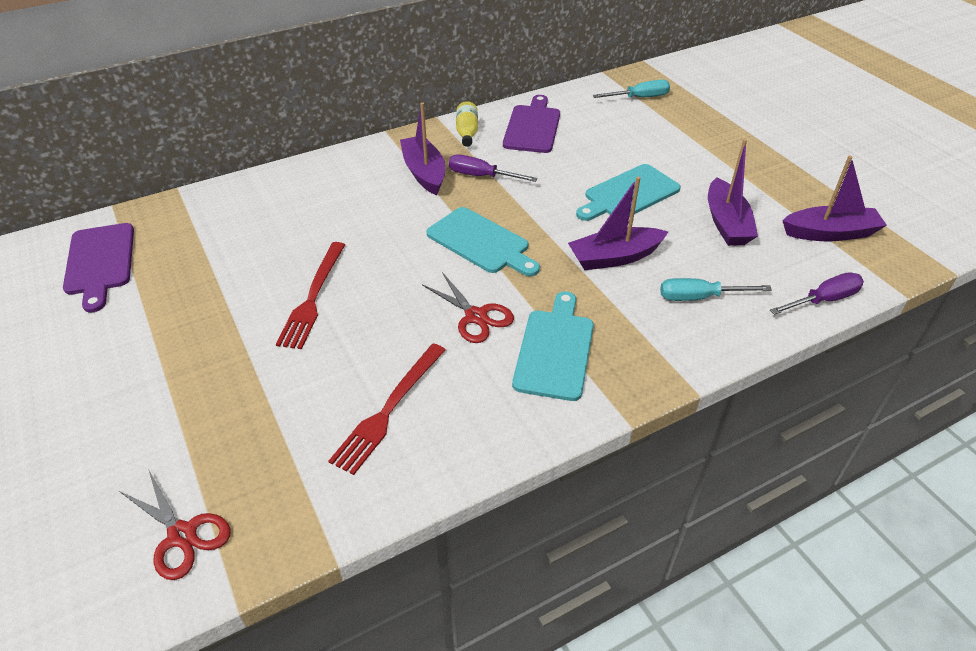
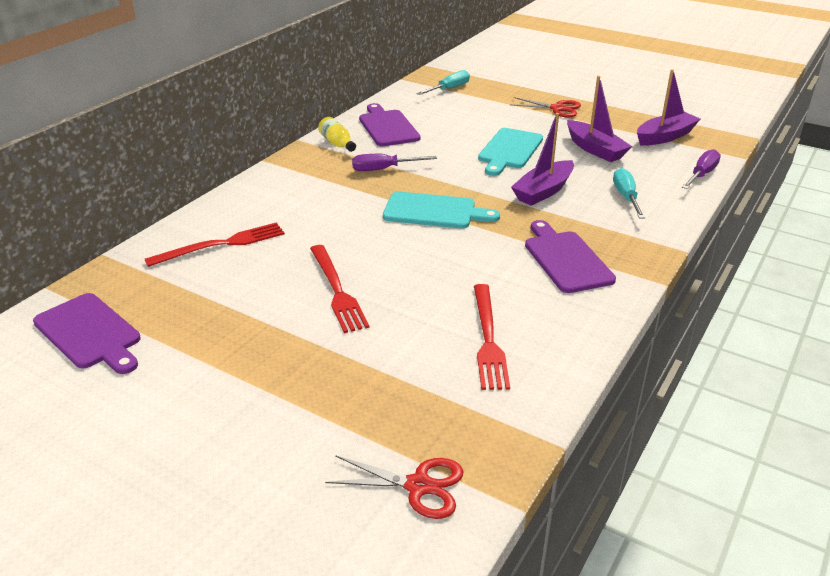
camera: 30 degrees left, 10 degrees down
(269, 211) = (221, 244): none -> red fork
(424, 173) = (332, 179): purple boat -> none
(476, 316) = (485, 258): red scissors -> red scissors (557, 108)
(555, 350) = (566, 259): turquoise cutting board -> purple cutting board
(699, 297) = (626, 197): turquoise screwdriver -> turquoise screwdriver turned 120 degrees clockwise

